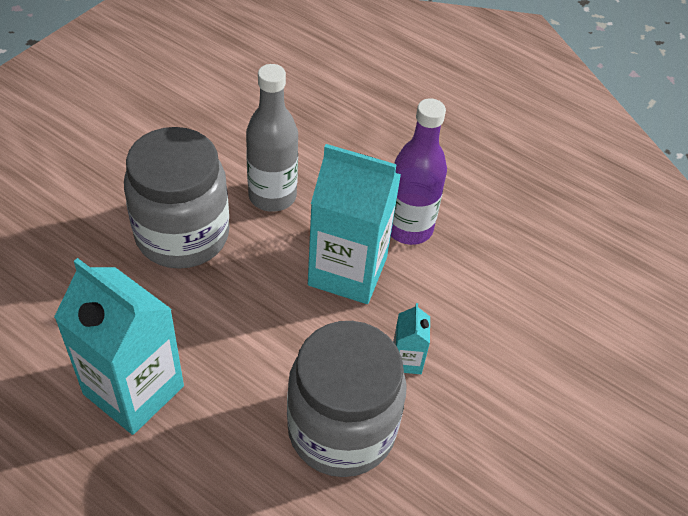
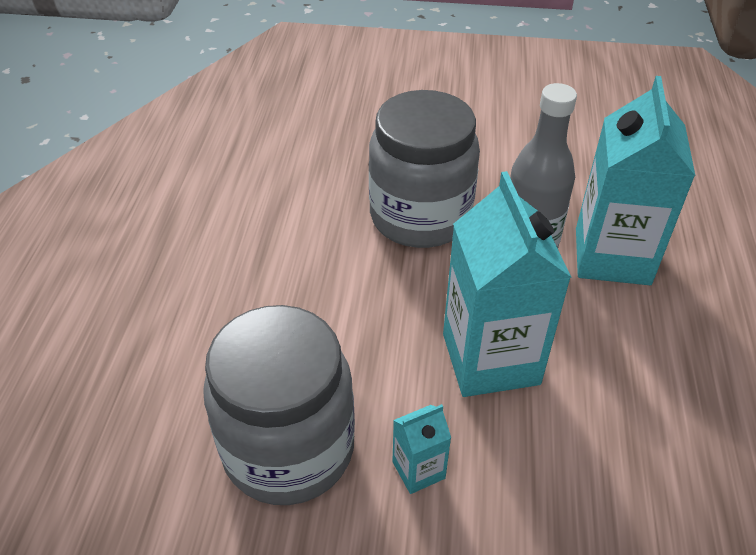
camera: 65 degrees right, 5 degrees down
(134, 390) = (233, 269): turquoise carton -> turquoise carton (612, 256)
(409, 228) = (601, 387): purple bottle -> none

